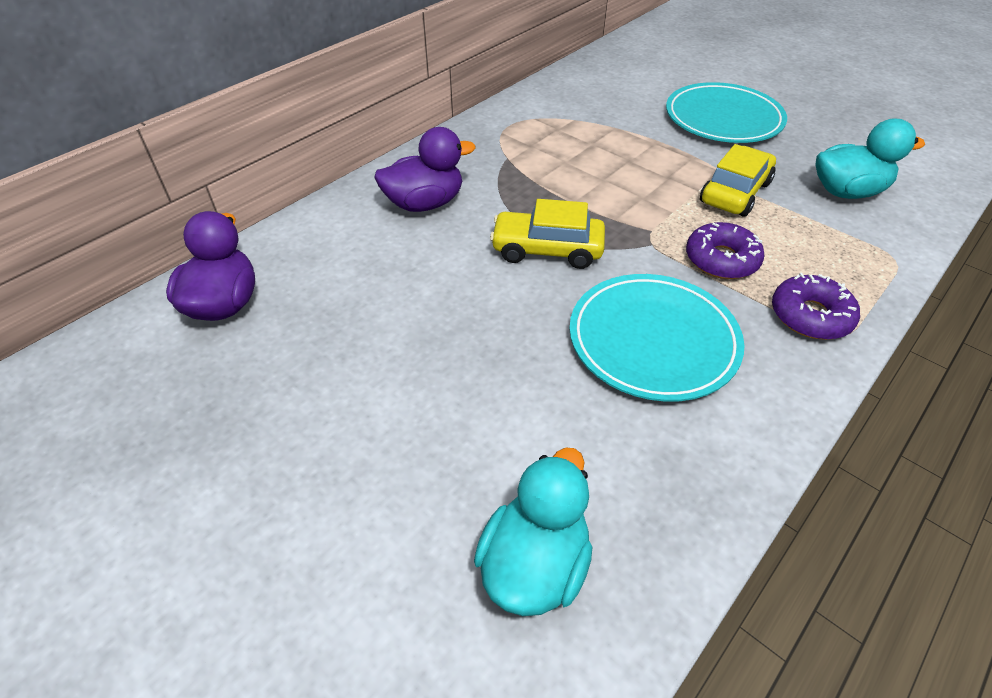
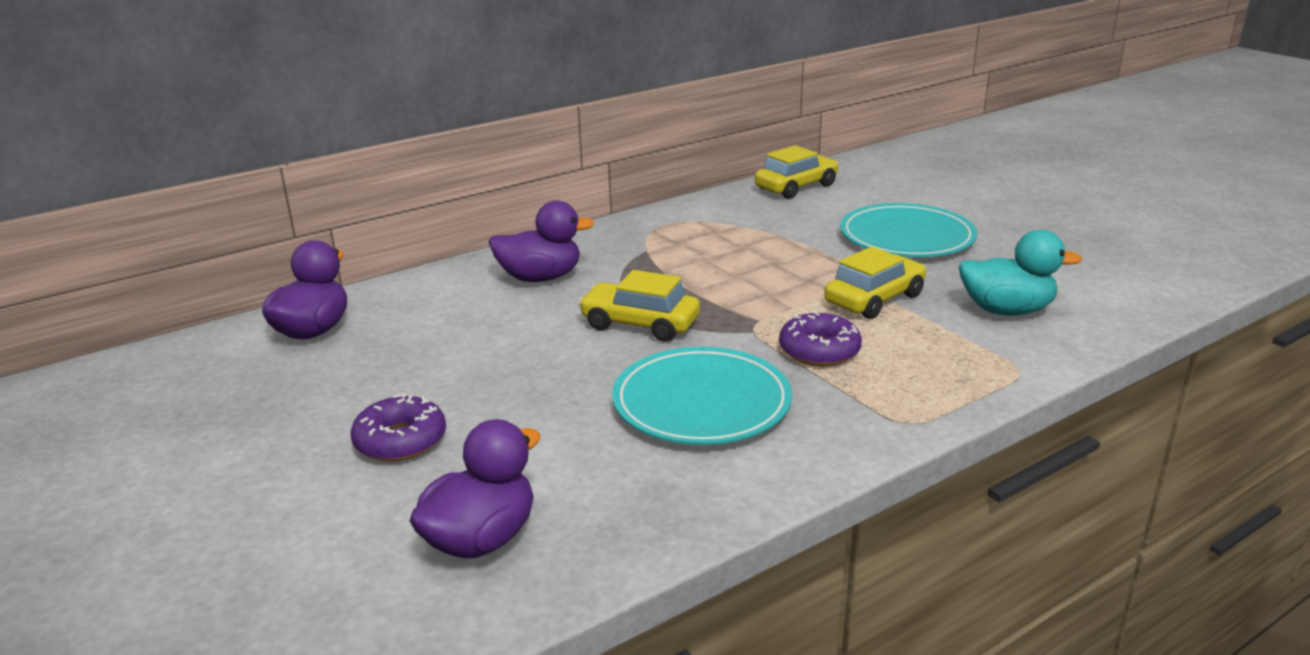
camera: 15 degrees right, 20 degrees down
(534, 564) = (481, 539): turquoise duck -> purple duck
(601, 70) = (796, 187): none -> yellow car
(810, 316) = (885, 404): purple donut -> purple donut (400, 440)

